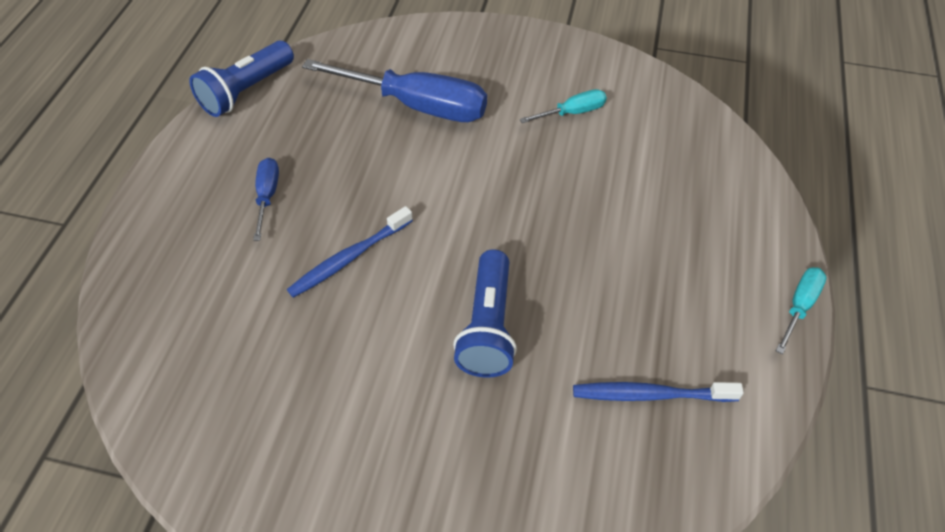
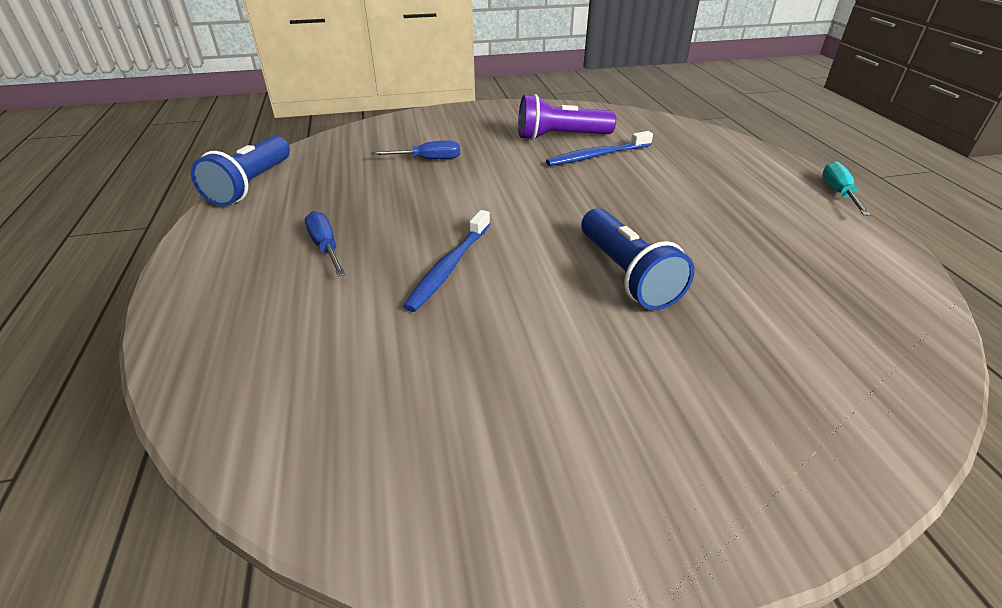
camera: 25 degrees left, 15 degrees down
(416, 105) = (428, 159): blue screwdriver -> blue screwdriver, size x0.48
(572, 113) = (560, 137): turquoise screwdriver -> purple flashlight
(650, 394) = (807, 275): blue toothbrush -> blue toothbrush (597, 156)

